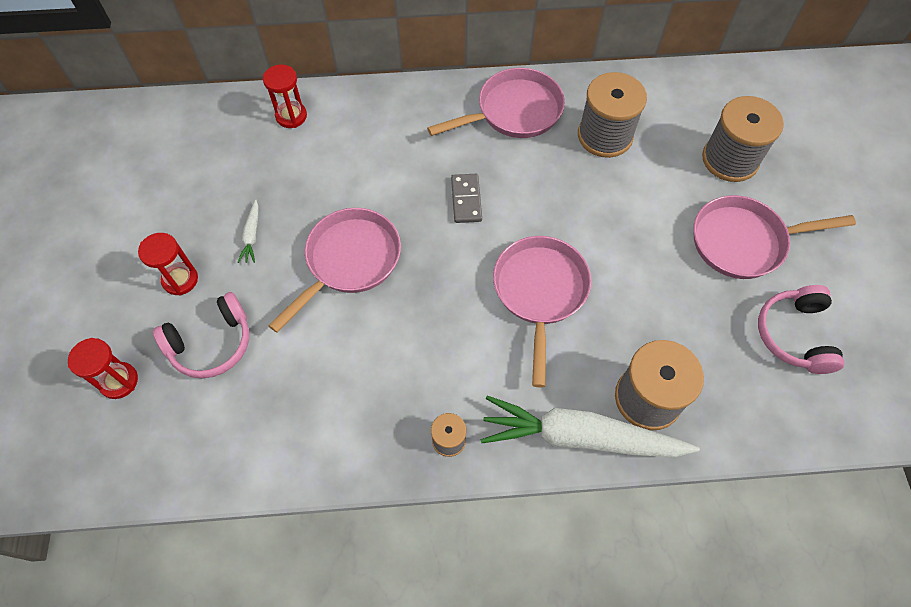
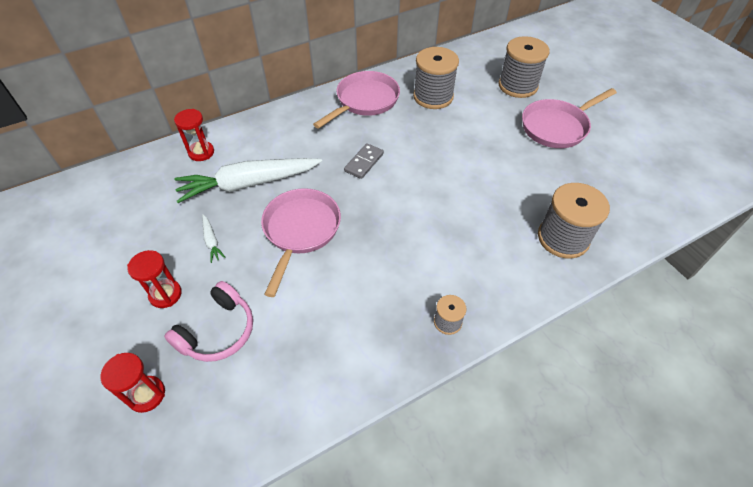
camera: 25 degrees left, 10 degrees down
(466, 200) = (364, 162): grey domino -> grey domino turned 60 degrees clockwise
(540, 292) = (450, 201): pink pan -> none
(580, 437) = (537, 280): white carrot -> white carrot (248, 184)
(794, 335) = (622, 167): pink headphones -> none

